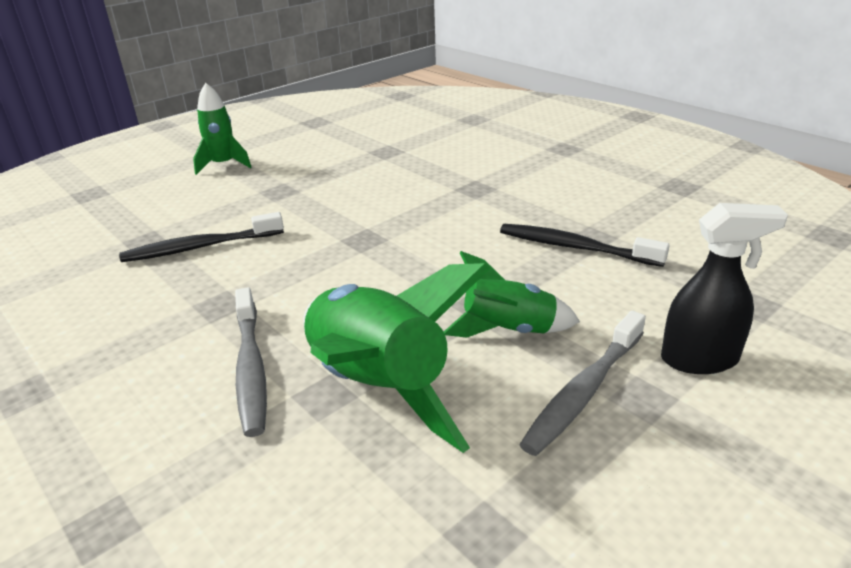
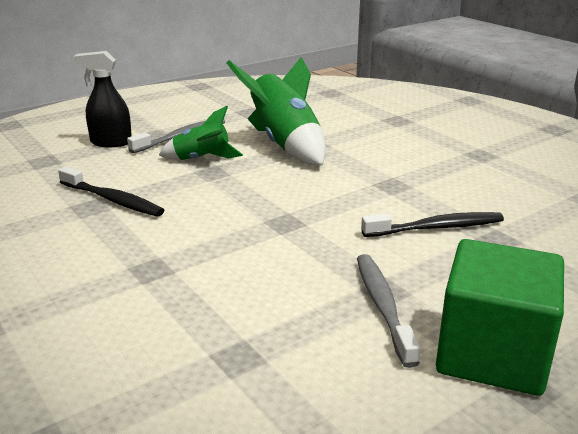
camera: 175 degrees left, 5 degrees down
(223, 165) = (492, 354): green rocket -> green cube
(250, 368) = (355, 155): grey toothbrush -> grey toothbrush (383, 306)

